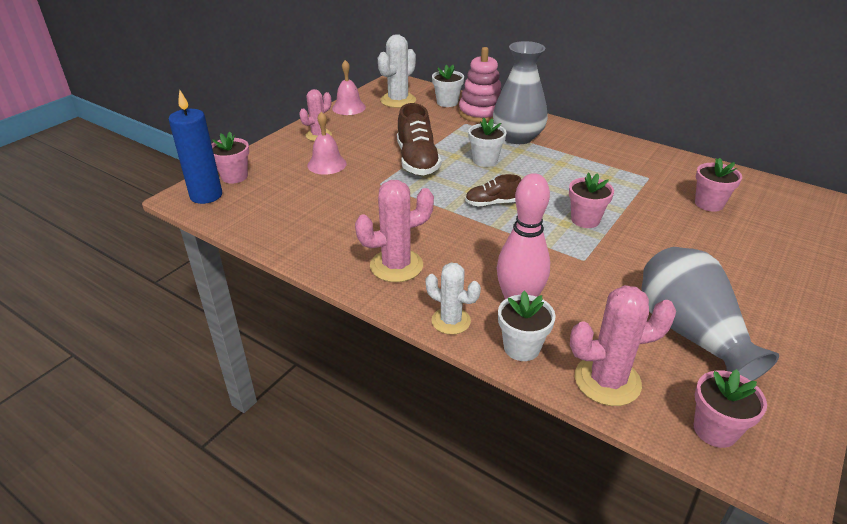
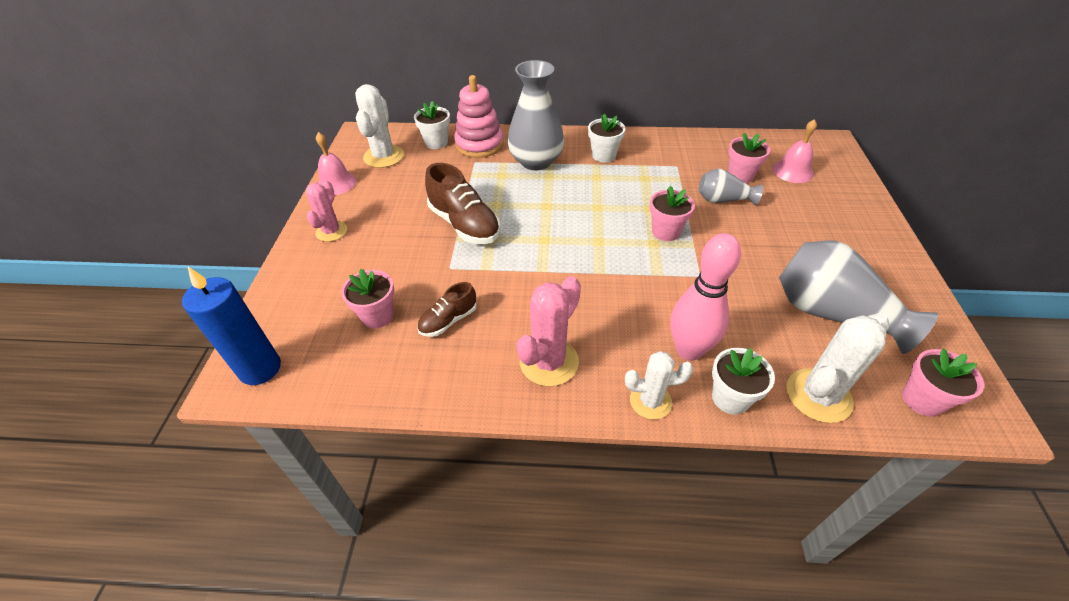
camera: 30 degrees left, 10 degrees up
(234, 176) = (275, 326): pink flower pot -> pink flower pot (377, 316)
(327, 164) = (372, 266): pink bell -> pink bell (792, 171)
(485, 160) = (528, 199): white flower pot -> white flower pot (604, 155)
(492, 203) = (575, 246): brown shoe -> brown shoe (448, 320)
(607, 381) = (818, 395): pink cactus -> white cactus
(669, 216) = (723, 200): none -> grey vase

